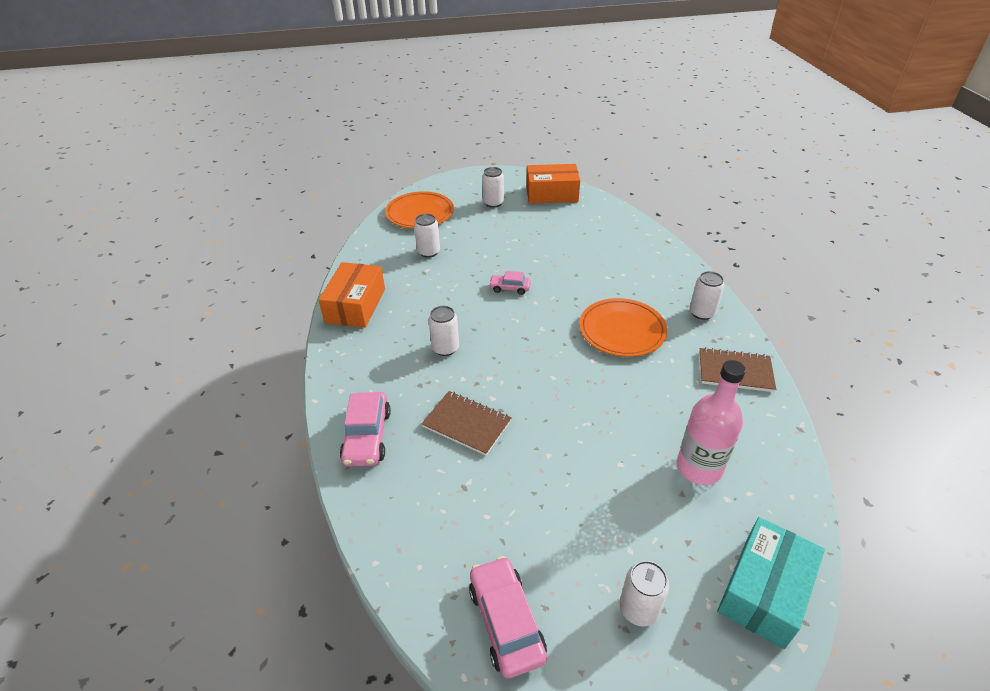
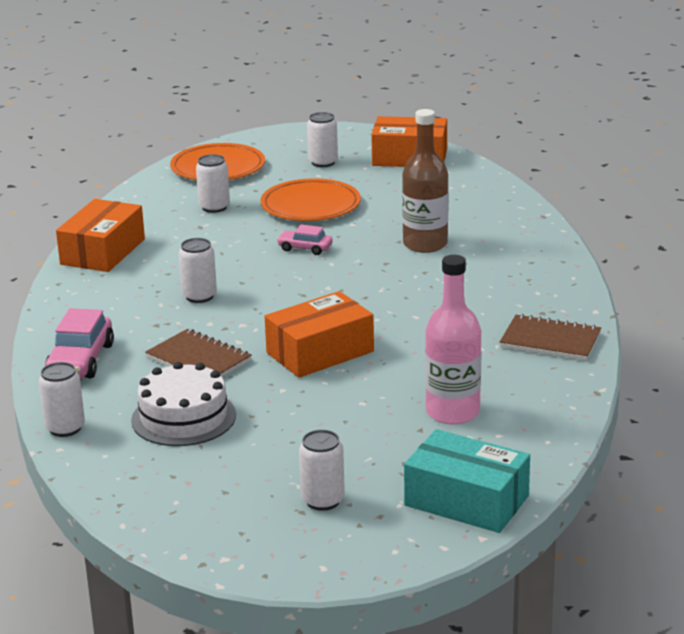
camera: 10 degrees right, 15 degrees down
(476, 503) = (183, 417): none -> white cake
(506, 622) = (180, 496): pink car -> none
(563, 404) = (320, 352): none -> orange box
(596, 276) = (425, 244): none -> brown bottle
(622, 330) = (428, 296): orange plate -> orange plate (310, 206)
(702, 313) = (543, 287): white can -> white can (65, 428)
(764, 591) = (466, 501): turquoise box -> turquoise box turned 75 degrees clockwise

